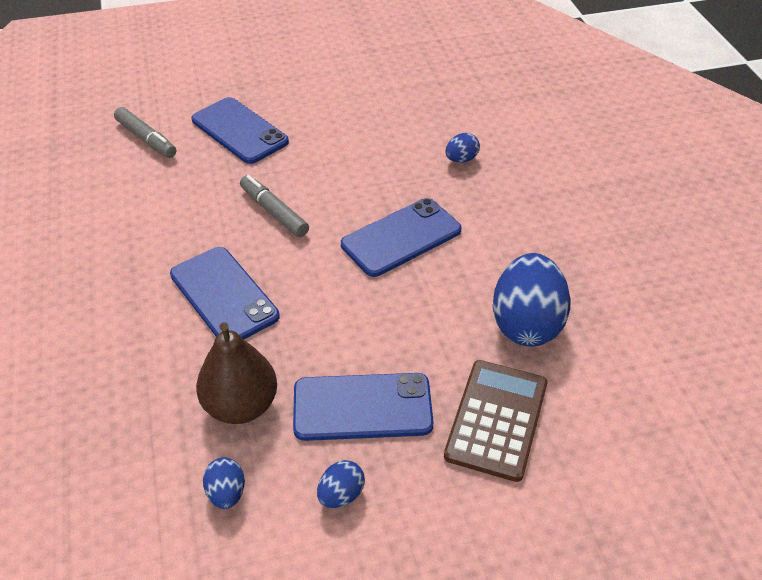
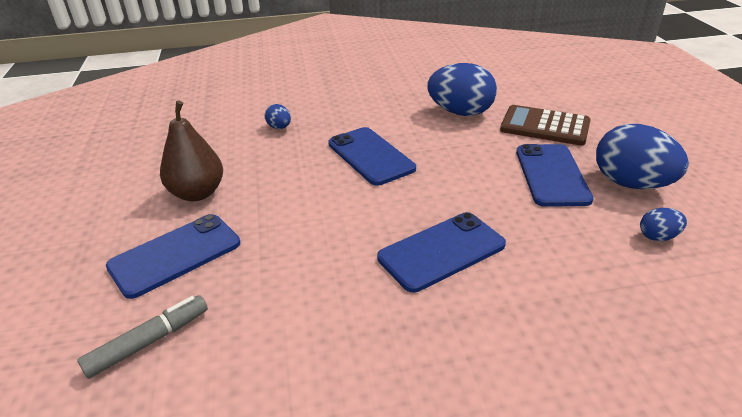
camera: 85 degrees left, 10 degrees down
(241, 405) = (570, 234): brown pear -> brown pear (197, 193)
(274, 212) = (324, 224): grey marker -> none
(341, 495) = (631, 184): blue egg -> blue egg, size x2.15

